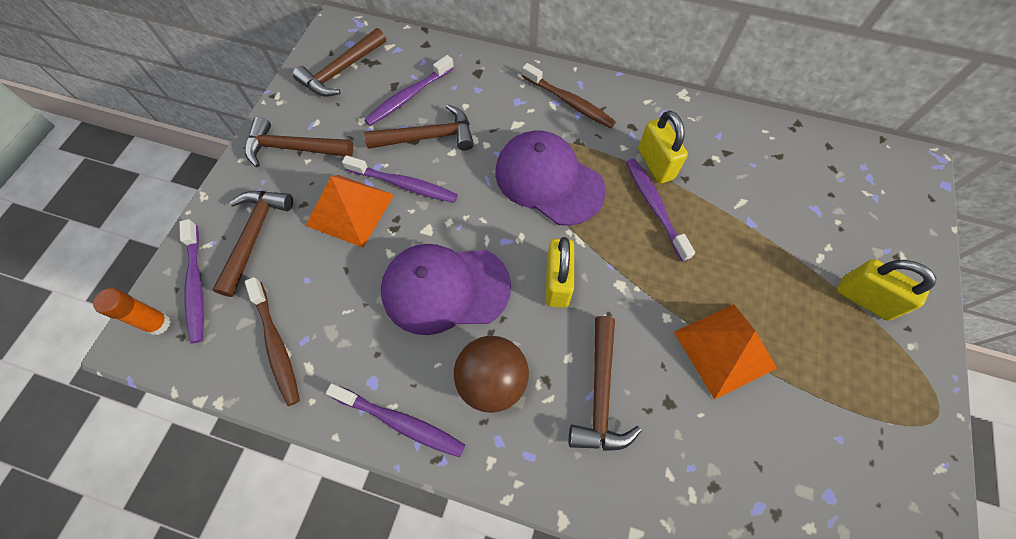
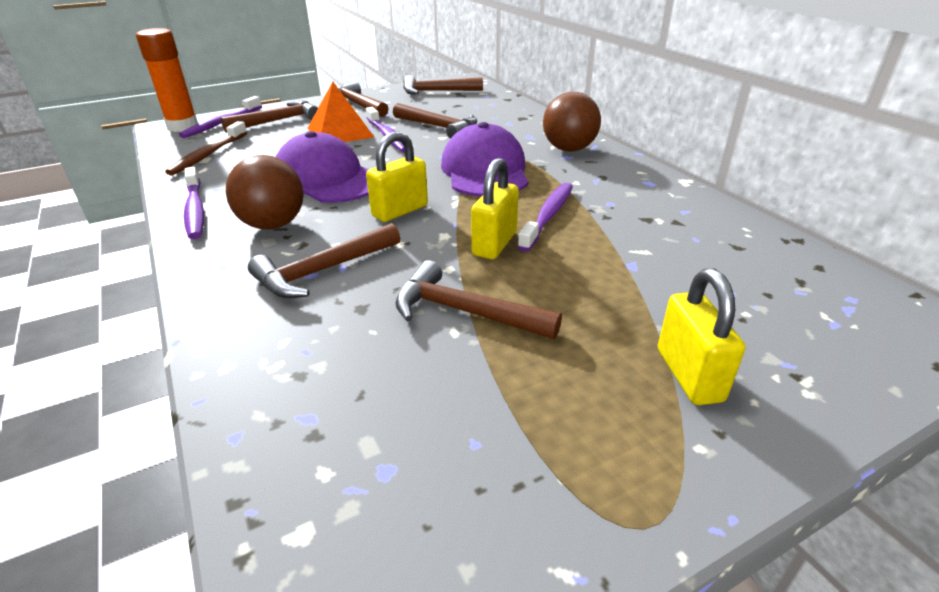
camera: 45 degrees right, 30 degrees down
(158, 324) = (183, 126): orange glue stick -> orange glue stick, size x1.70
(408, 97) = (457, 111): purple toothbrush -> none
(569, 102) = (569, 149): brown toothbrush -> brown ball
(655, 164) = (590, 199): yellow padlock -> yellow padlock (494, 244)
(724, 350) = (465, 312): orange pyramid -> brown hammer

